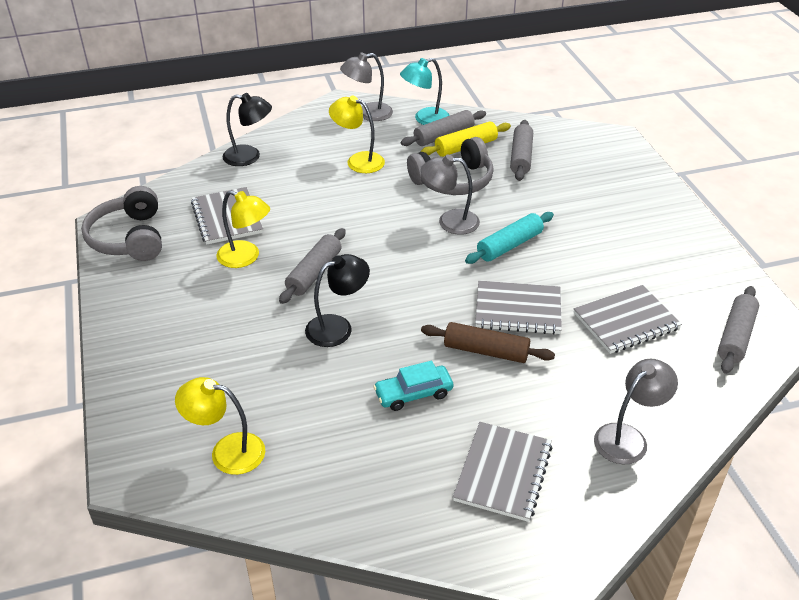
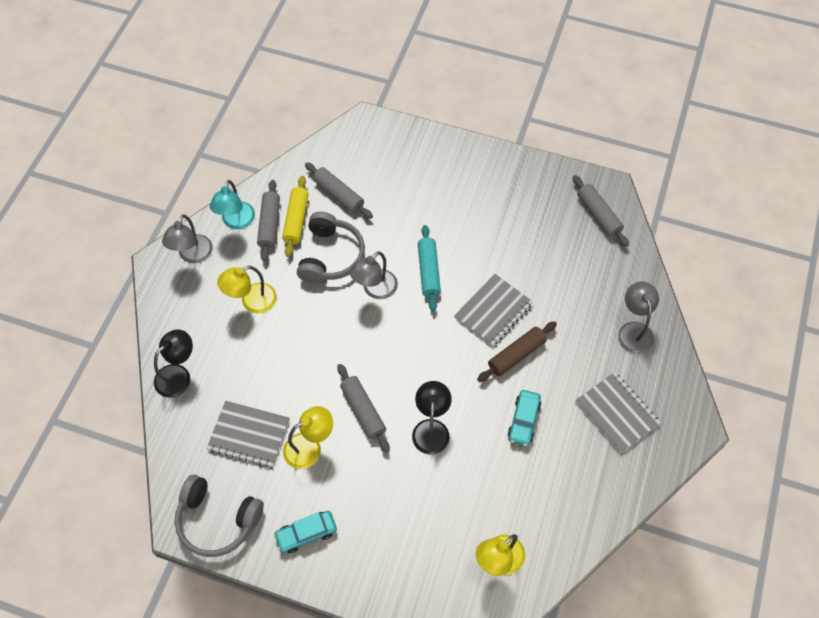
camera: 55 degrees left, 20 degrees up
(155, 296) = (306, 533): none -> turquoise car
(626, 321) = (546, 260): grey notebook -> none

